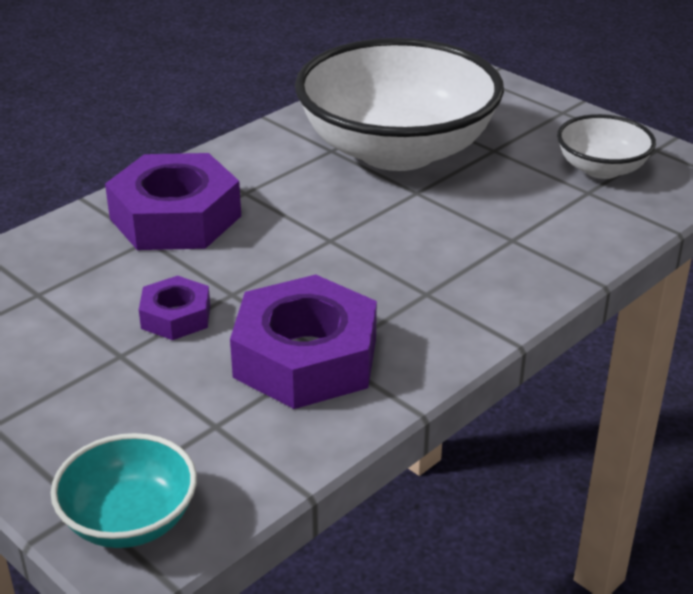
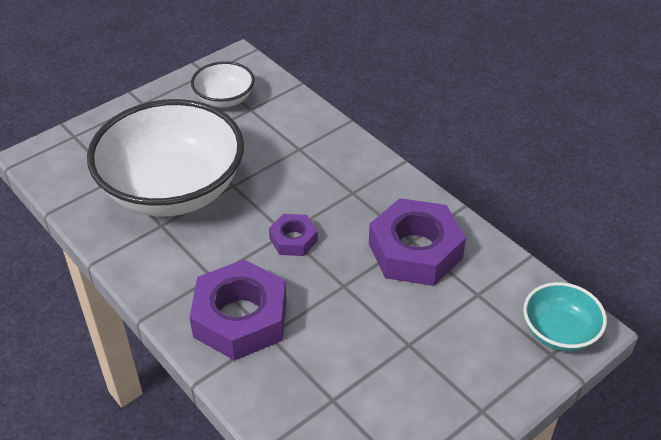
camera: 85 degrees left, 10 degrees up
(176, 316) = (368, 315): purple nut -> purple nut (293, 239)

